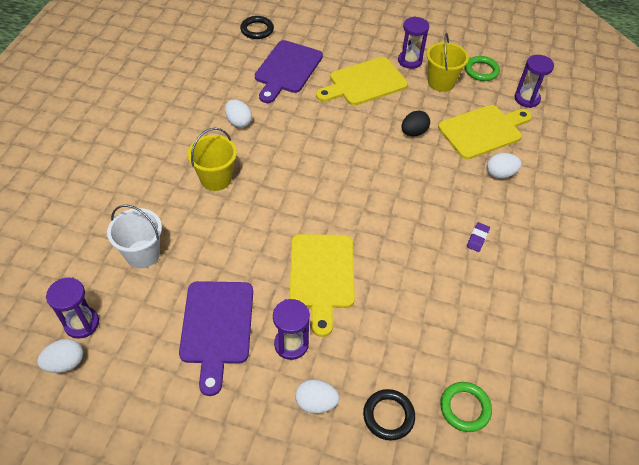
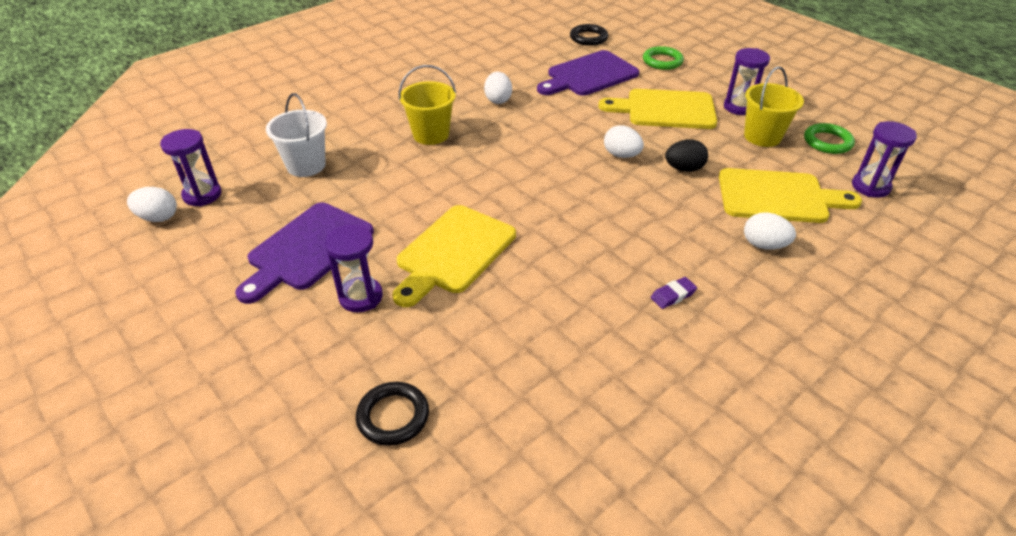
camera: 35 degrees right, 10 degrees down
(316, 403) = (330, 361): white egg -> white egg (621, 155)
(465, 408) = (490, 459): green ring -> green ring (662, 61)

